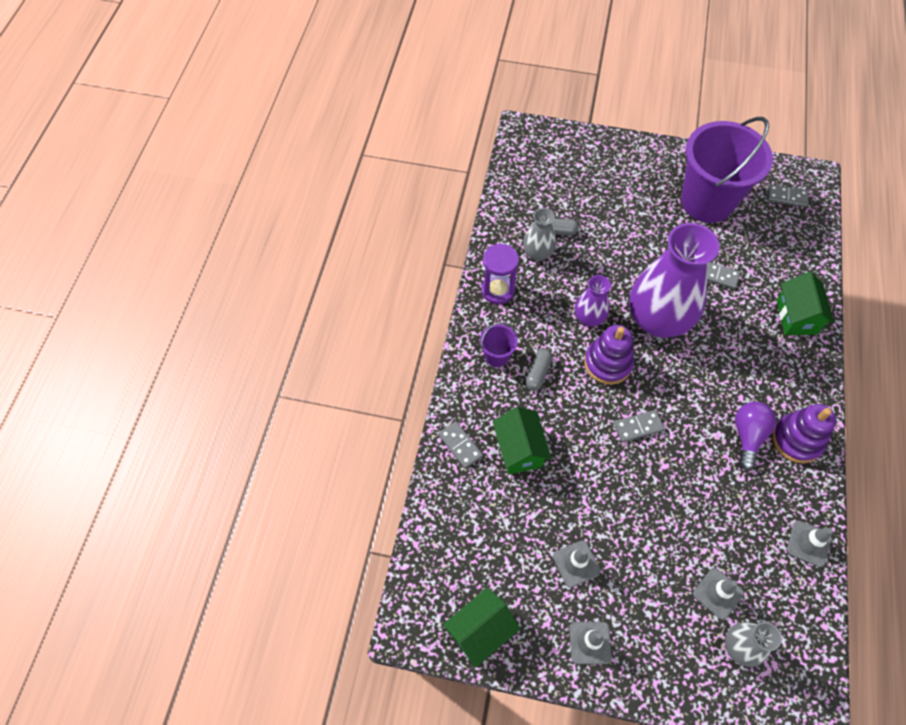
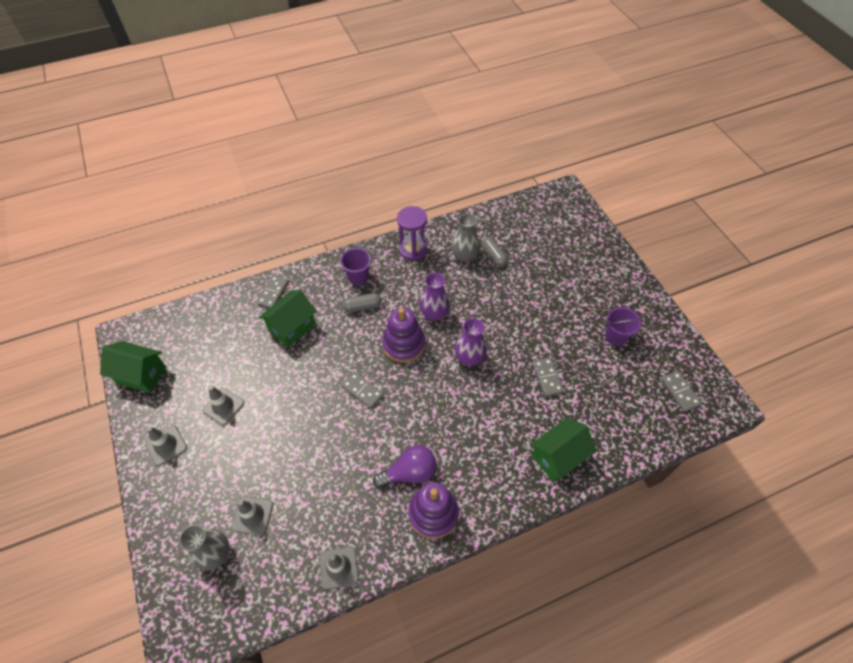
camera: 55 degrees right, 5 degrees down
(658, 319) = (469, 357): purple vase -> purple vase, size x0.48
(707, 201) = (615, 336): purple bucket -> purple bucket, size x0.42

